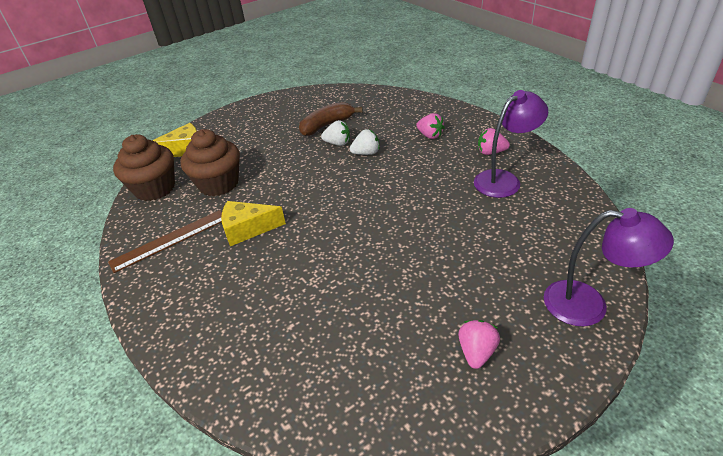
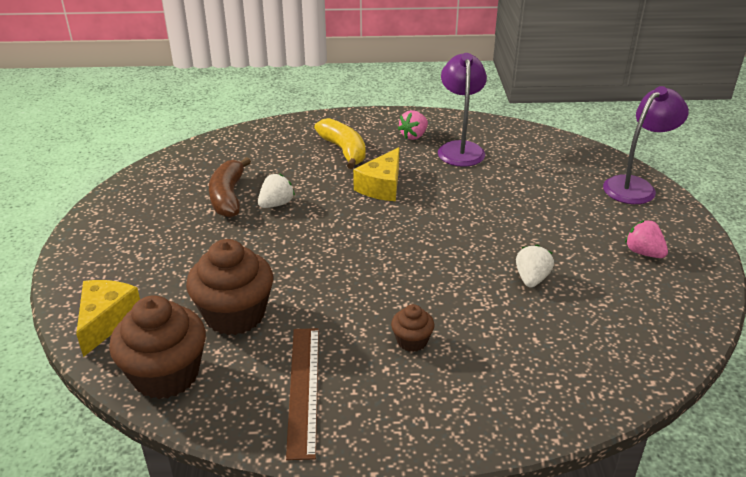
camera: 60 degrees left, 5 degrees down
(243, 263) = (412, 341): none -> brown cupcake
(247, 229) = (355, 319): yellow cheese -> yellow cheese (382, 186)
(366, 153) = (321, 195): white strawberry -> white strawberry (531, 279)
(430, 135) = (343, 150): pink strawberry -> yellow banana

